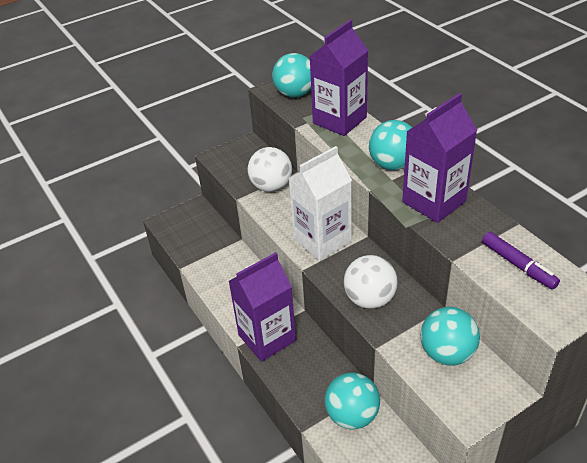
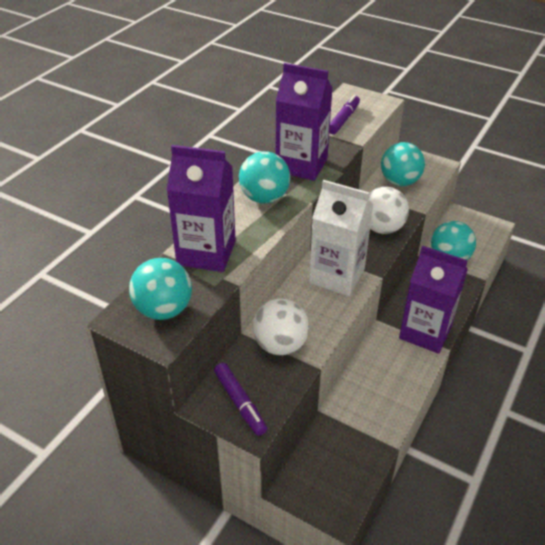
camera: 120 degrees left, 0 degrees up
(238, 156) = (240, 403): none -> purple marker

